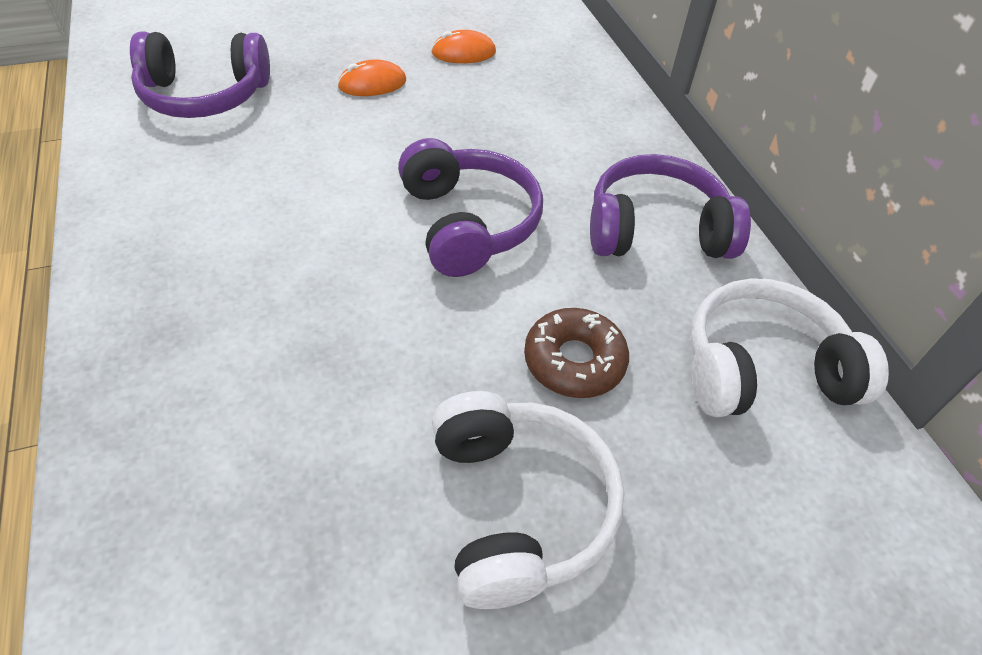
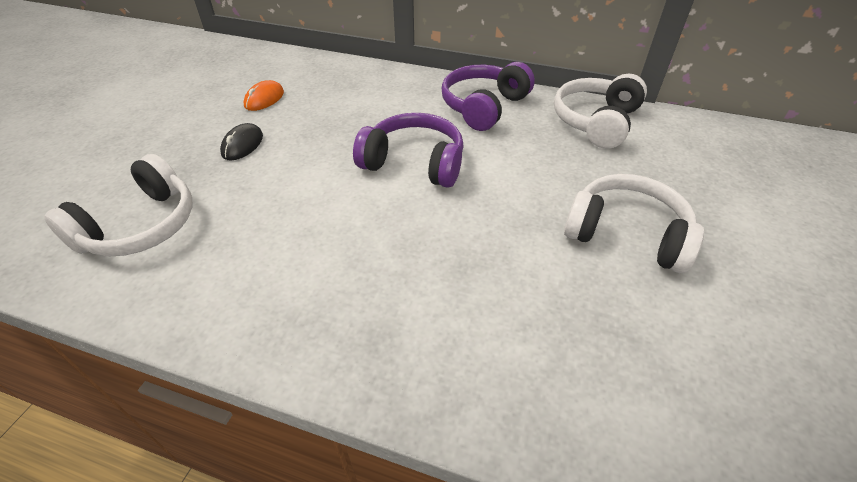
camera: 50 degrees left, 5 degrees down
(205, 95) = (140, 226): purple headphones -> white headphones
(372, 84) = (242, 145): orange mouse -> black mouse
(574, 361) = (548, 173): brown donut -> none

